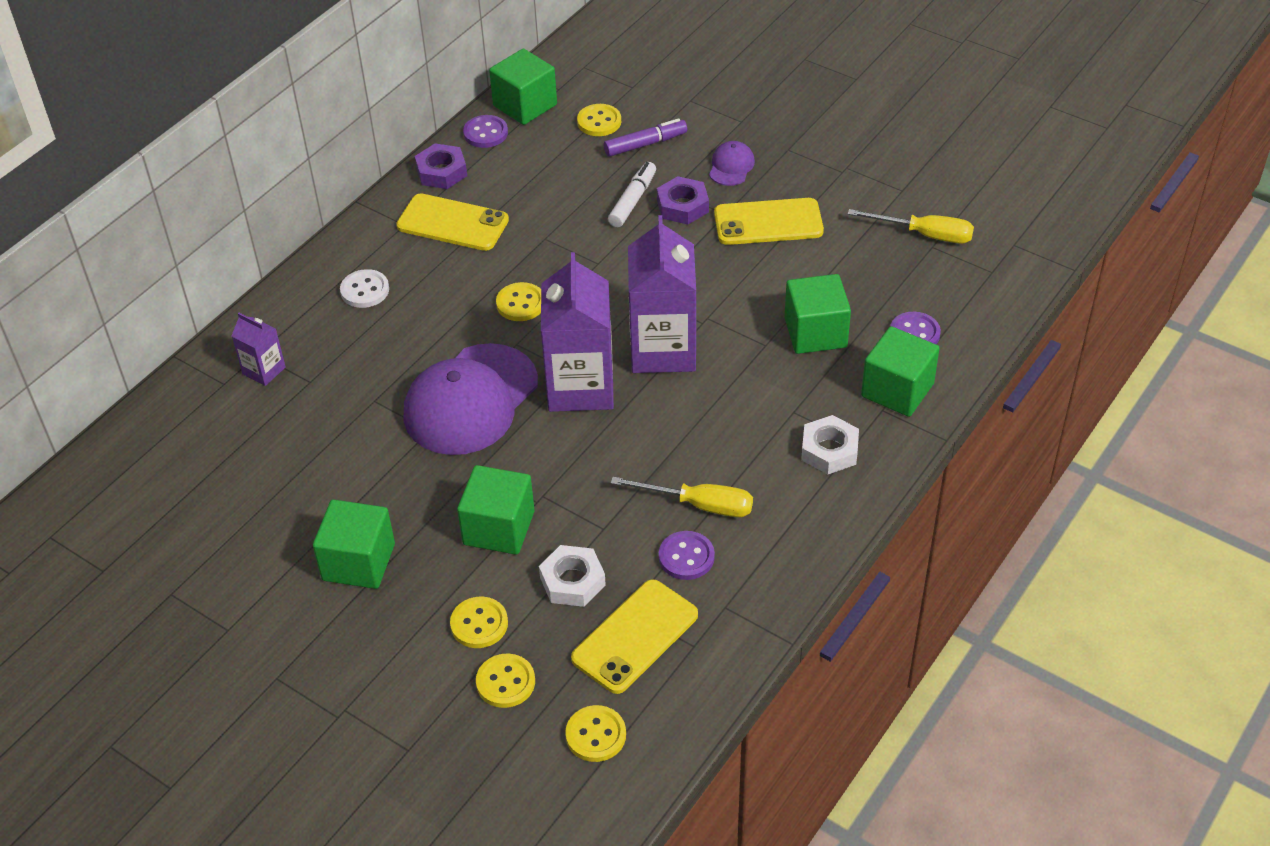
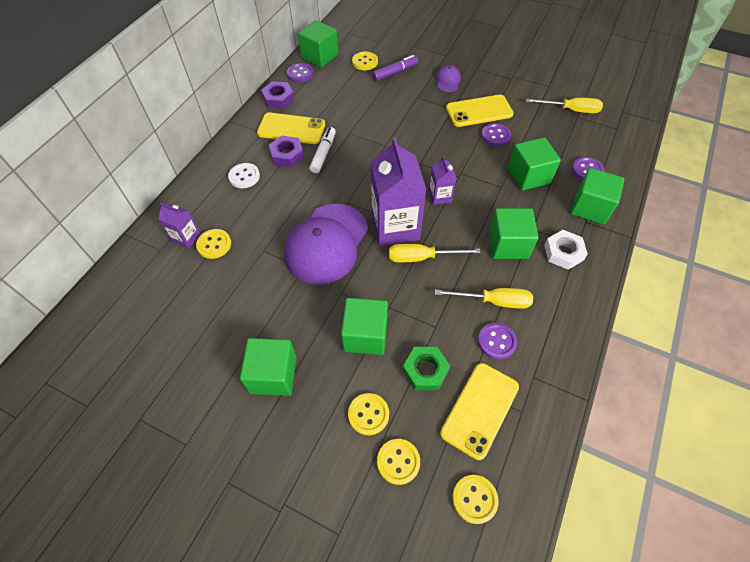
camera: 10 degrees left, 10 degrees up
(520, 303) = (344, 175): yellow button -> yellow button (214, 244)
(572, 581) = (425, 370): white nut -> green nut
(609, 434) = (422, 257): none -> yellow screwdriver
(632, 201) = (396, 105): white marker -> white marker (323, 153)
(663, 349) = (440, 196): purple carton -> purple carton, size x0.49
(682, 206) = (426, 106): purple nut -> purple nut (287, 154)
(747, 430) = (508, 244): none -> green cube
(782, 265) = (495, 136): none -> purple button

